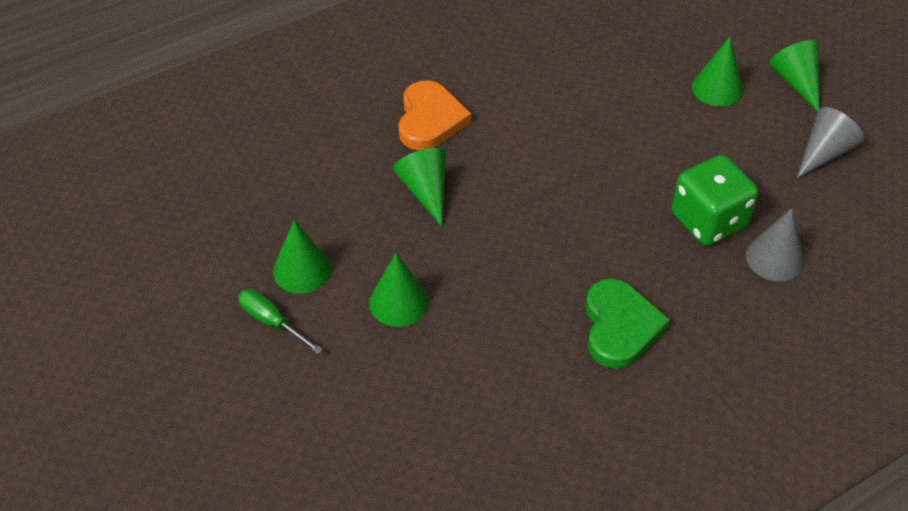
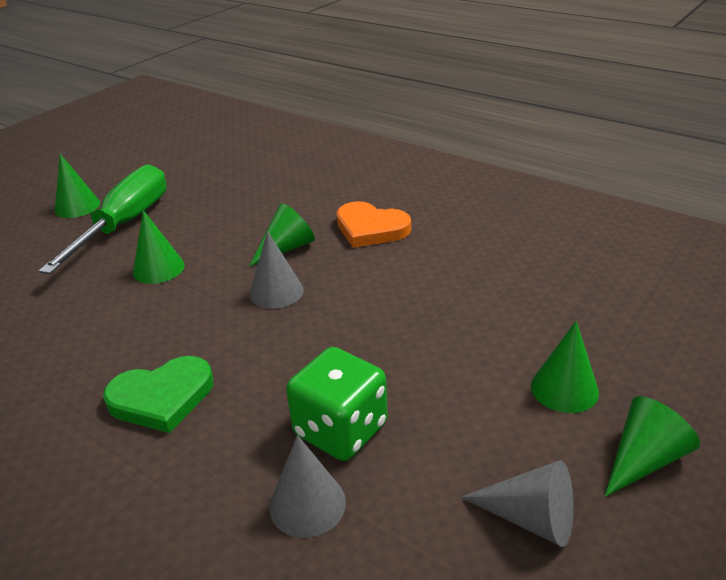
camera: 70 degrees right, 15 degrees down
(271, 322) = (125, 224): green screwdriver -> green screwdriver, size x2.24
(302, 270) = (178, 221): green cone -> green cone (77, 206)
(430, 119) = (371, 228): orange heart -> orange heart turned 45 degrees clockwise
(501, 216) = (276, 292): none -> grey cone

